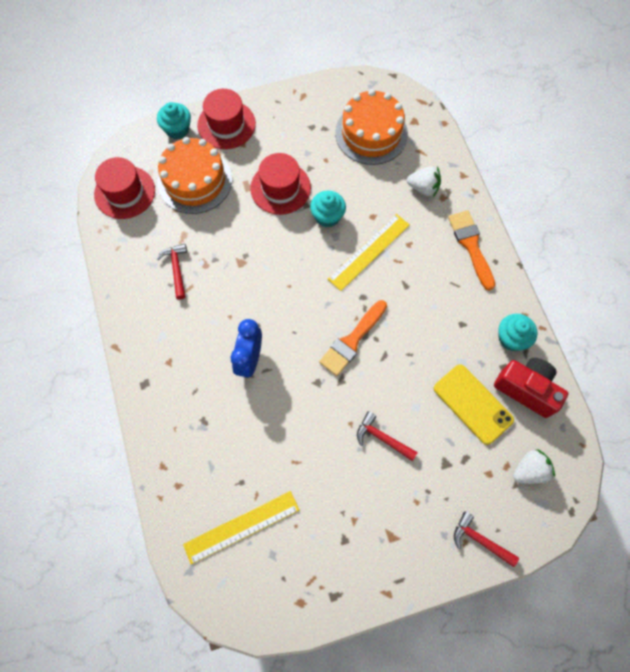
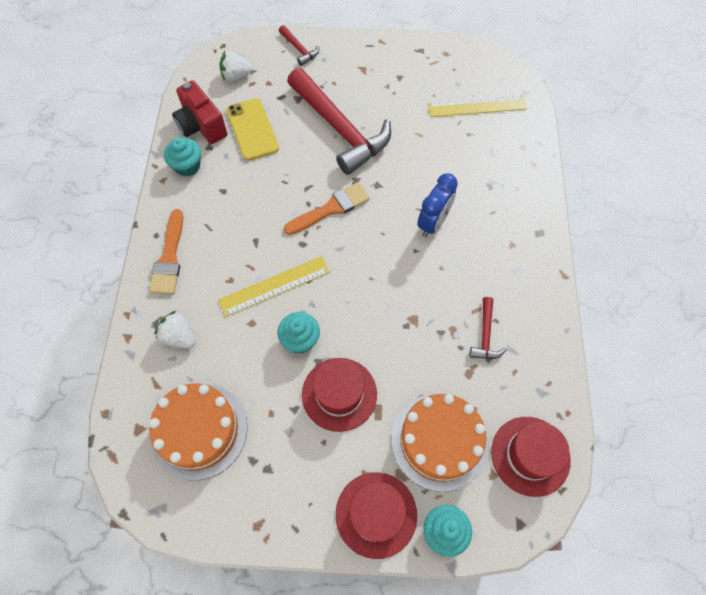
camera: 160 degrees left, 5 degrees down
(382, 438) = (340, 129): red hammer -> red hammer, size x2.33

